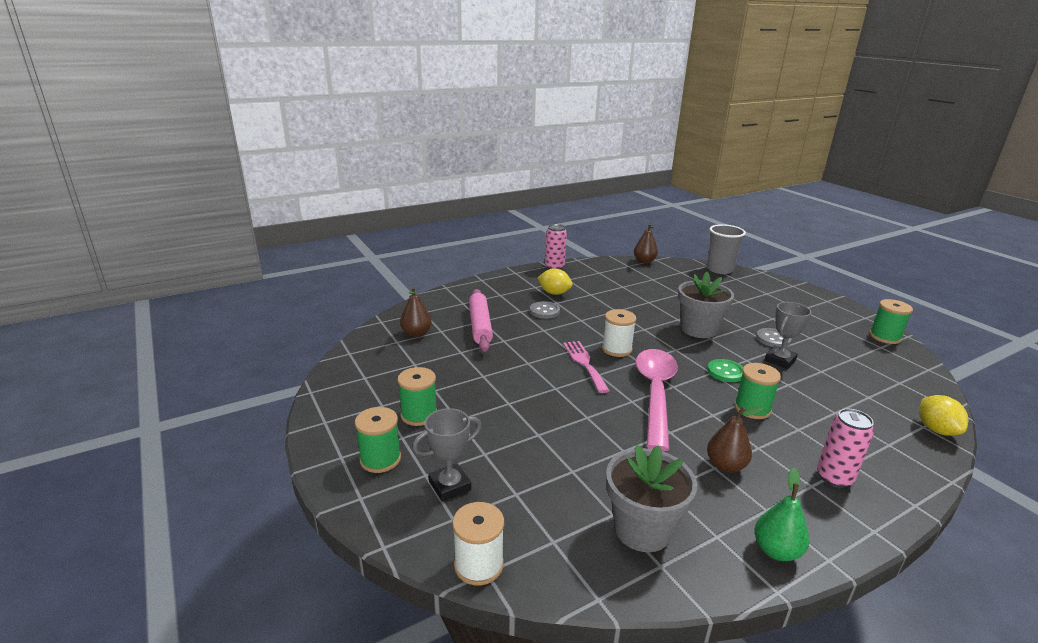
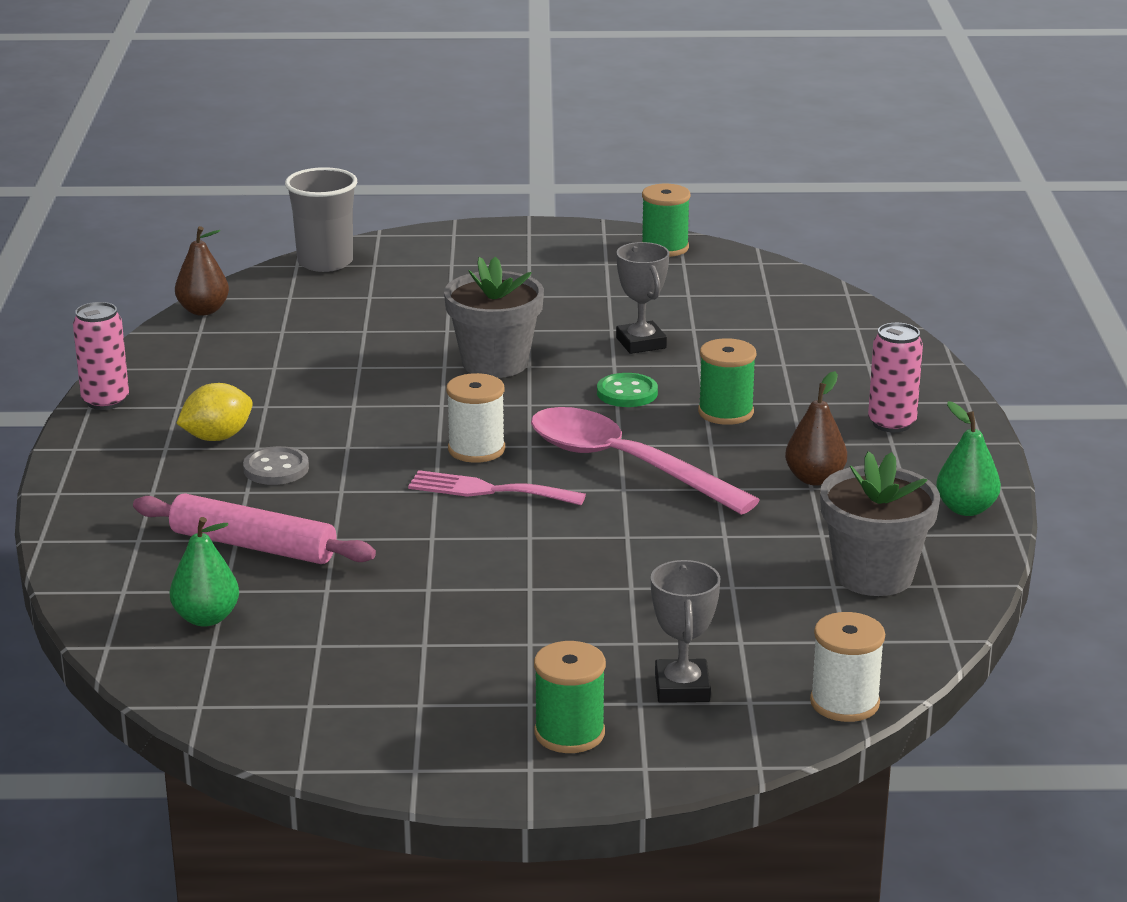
camera: 60 degrees left, 0 degrees up
(416, 333) = (206, 618): brown pear -> green pear
(419, 415) = (484, 674): green spool -> none
(773, 339) = (584, 322): grey button -> none
(936, 430) = (870, 324): yellow lemon -> none

